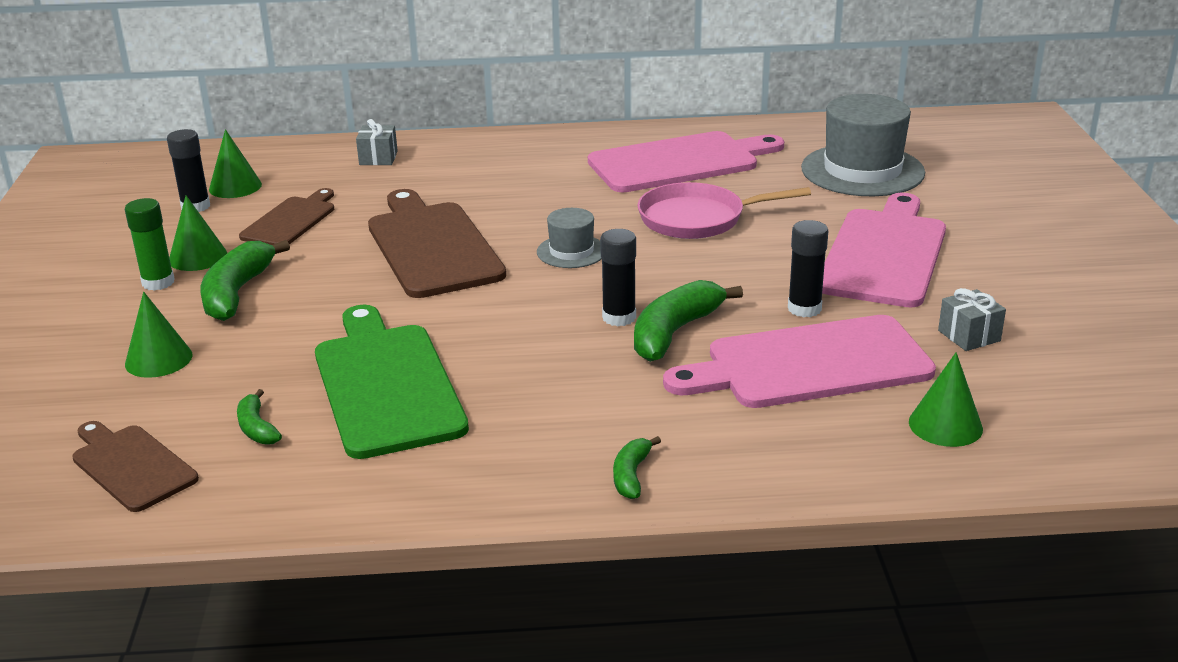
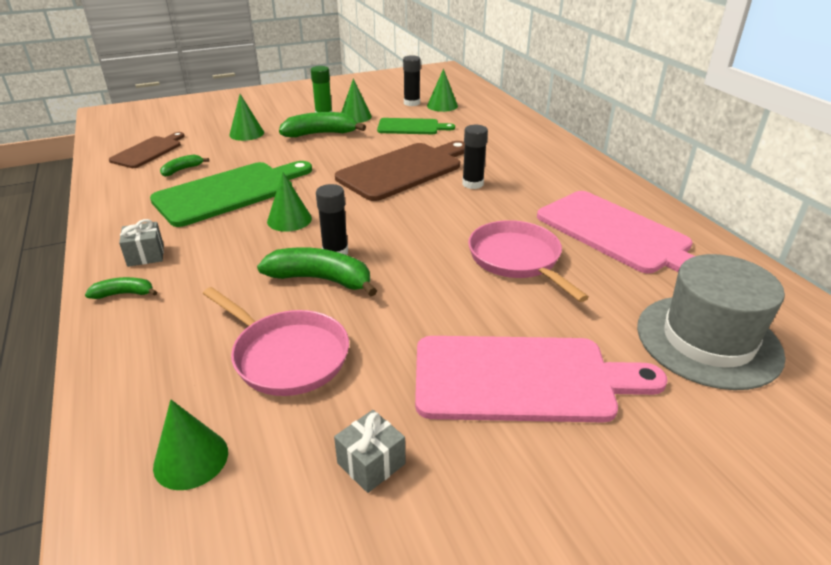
camera: 70 degrees right, 5 degrees up
(290, 220) = (411, 127): brown cutting board -> green cutting board
(378, 158) = (513, 130): grey gift -> grey gift (146, 255)
(512, 341) = (289, 220): none -> green cone
(571, 251) = (425, 216): grey hat -> none
(804, 309) = (384, 340): black glue stick -> black glue stick (472, 184)
(809, 365) = (286, 356): pink cutting board -> pink pan

